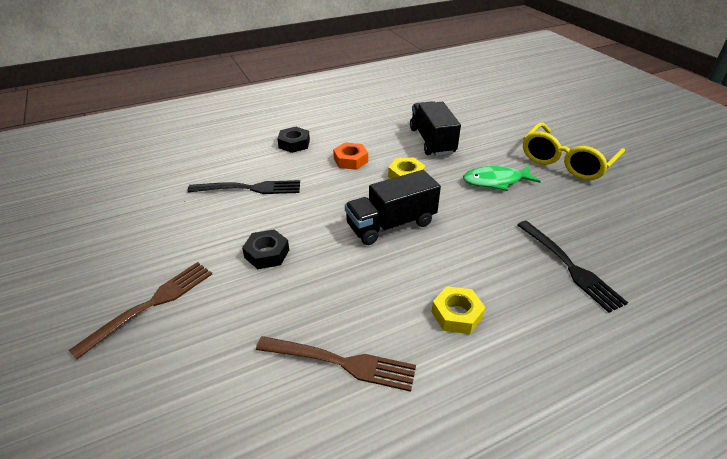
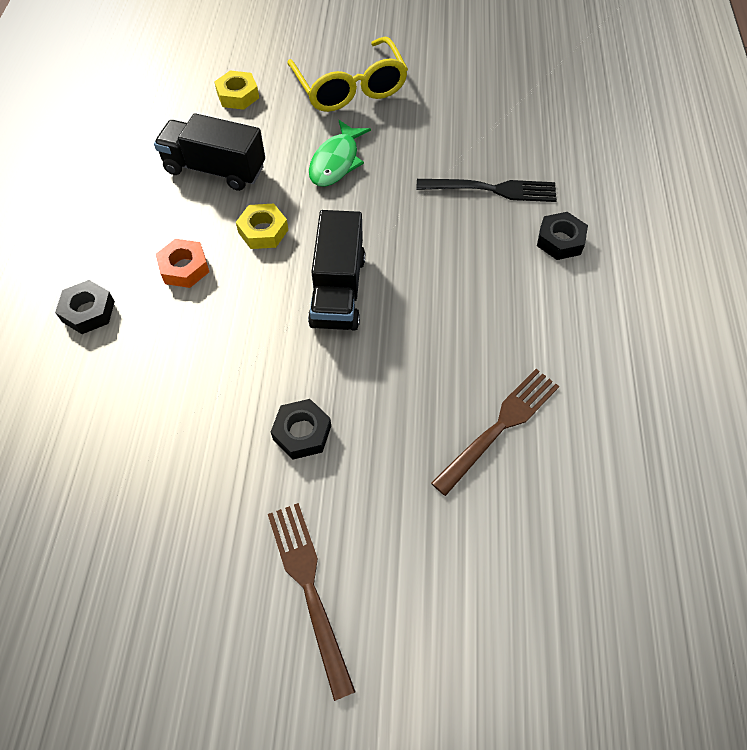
camera: 60 degrees left, 20 degrees up
(249, 188) = (153, 404): black fork -> none
(457, 314) = (496, 306): yellow nut -> yellow nut (238, 95)
(569, 332) = (560, 241): none -> black nut

